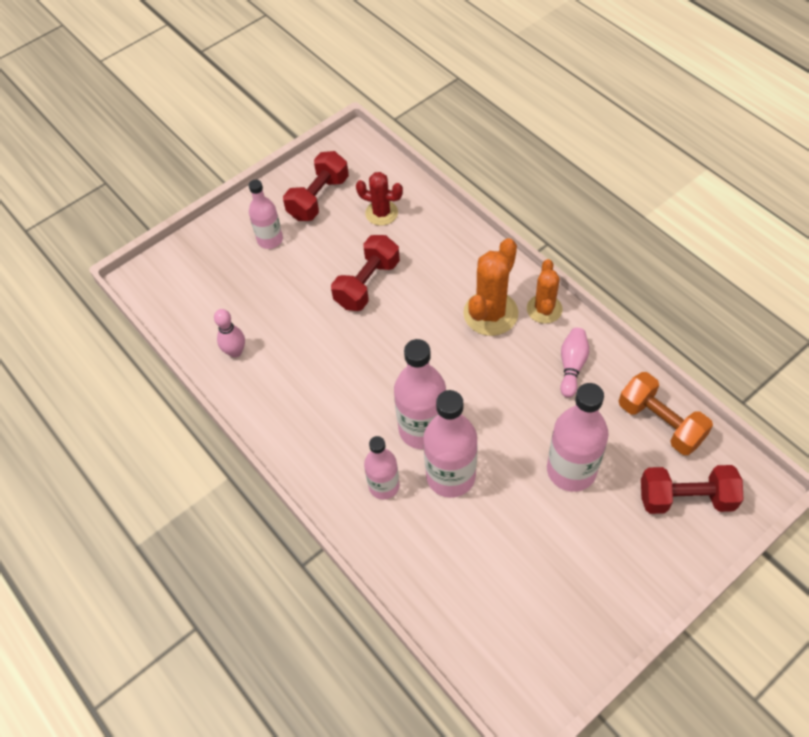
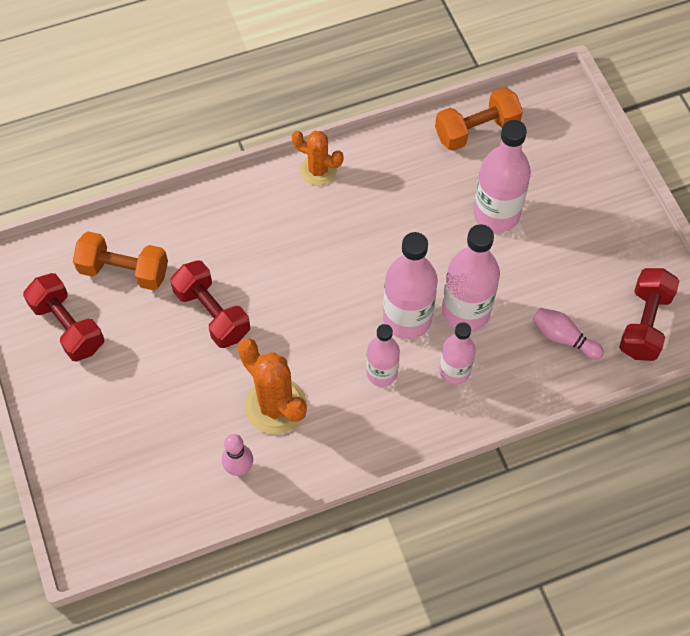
camera: 75 degrees left, 5 degrees up
(270, 240) = (102, 393): pink bottle -> pink bottle (381, 373)
(381, 213) = (124, 271): red cactus -> orange dumbbell
(490, 313) = (302, 216): orange cactus -> orange cactus (275, 406)
(572, 366) = (391, 172): pink bowling pin -> pink bowling pin (563, 338)
(686, 498) = (553, 142): red dumbbell -> red dumbbell (644, 323)

